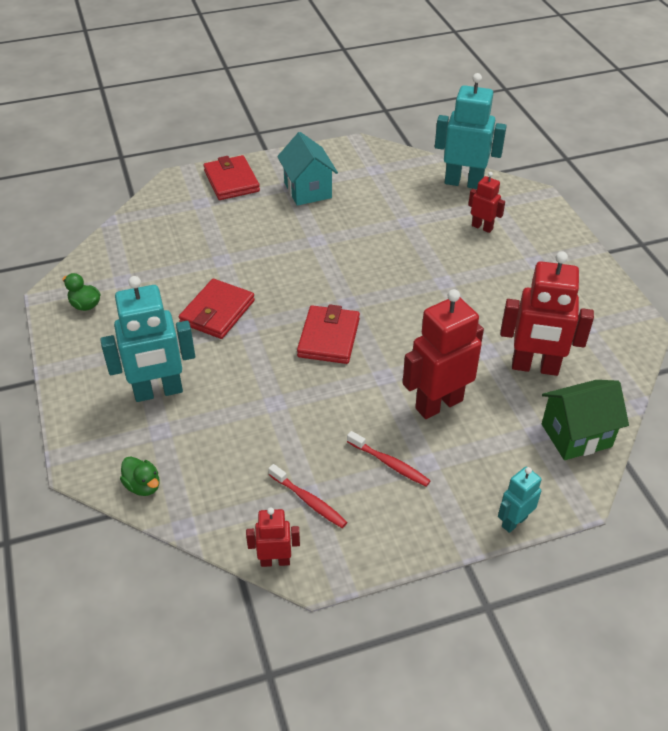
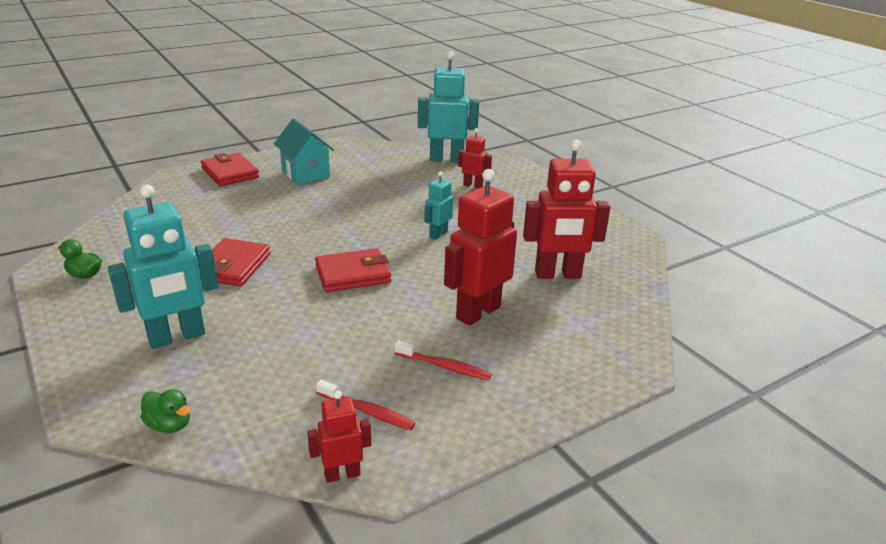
camera: 15 degrees left, 15 degrees down
(328, 338) = (353, 274): red wallet -> red wallet turned 75 degrees clockwise
(514, 521) = (587, 398): turquoise robot -> turquoise robot (438, 234)
(576, 435) = (617, 320): green house -> none

